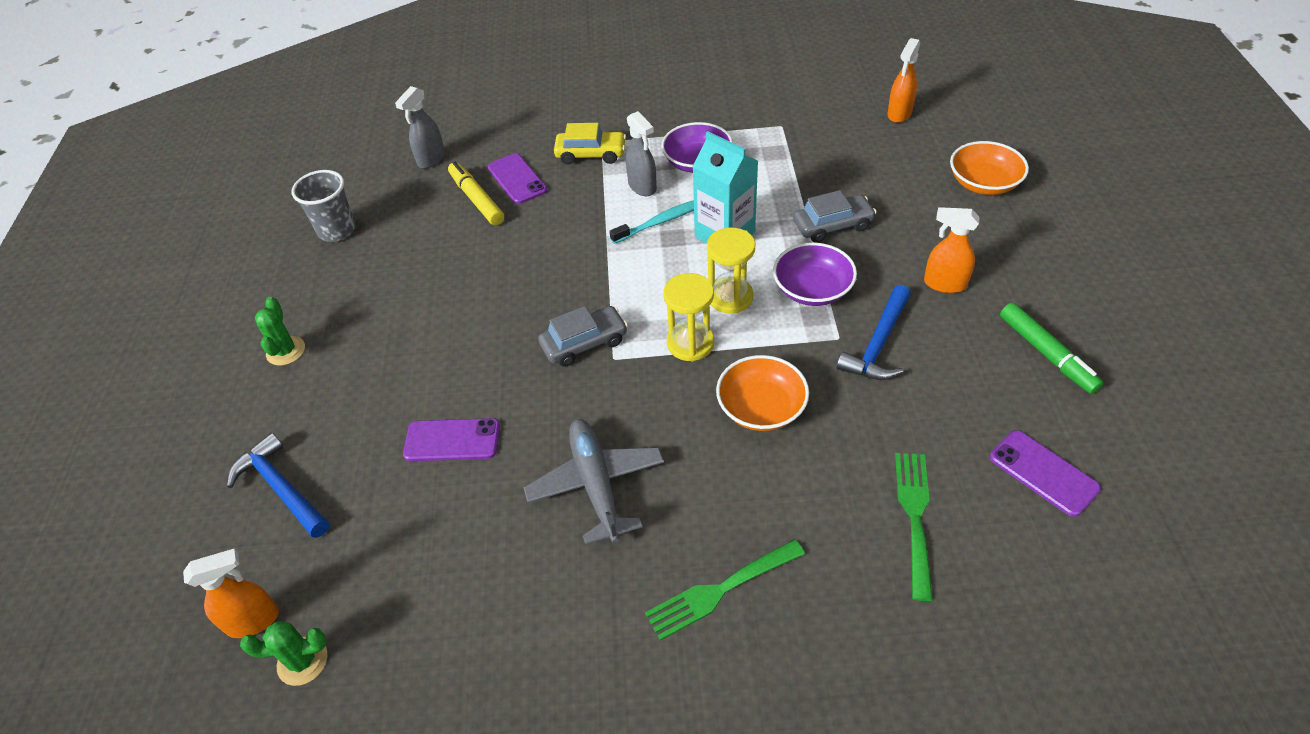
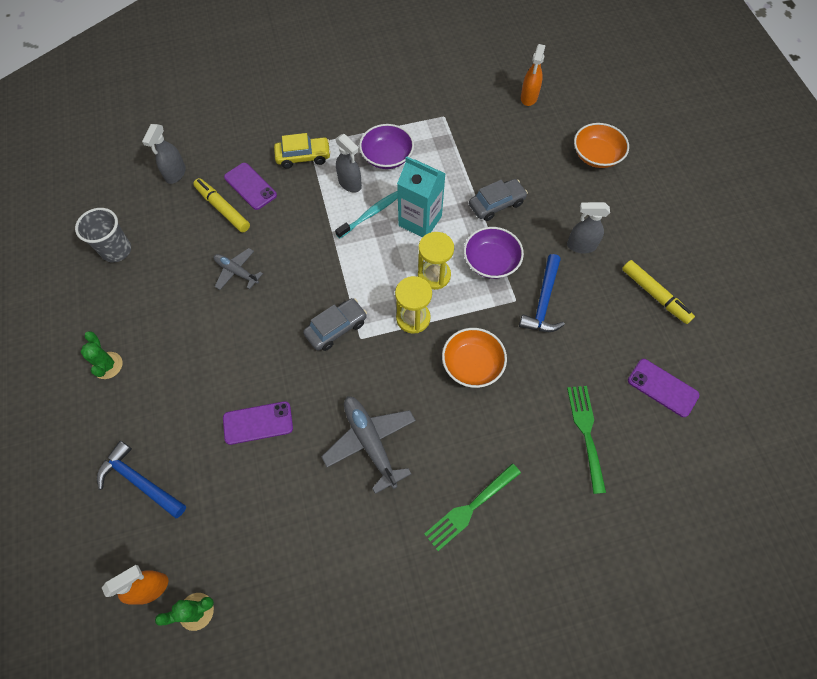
camera: 15 degrees left, 15 degrees up
(474, 267) = (236, 272): none -> grey plane
(944, 284) = (581, 246): orange spray bottle -> grey spray bottle
(1046, 354) = (654, 295): green marker -> yellow marker

